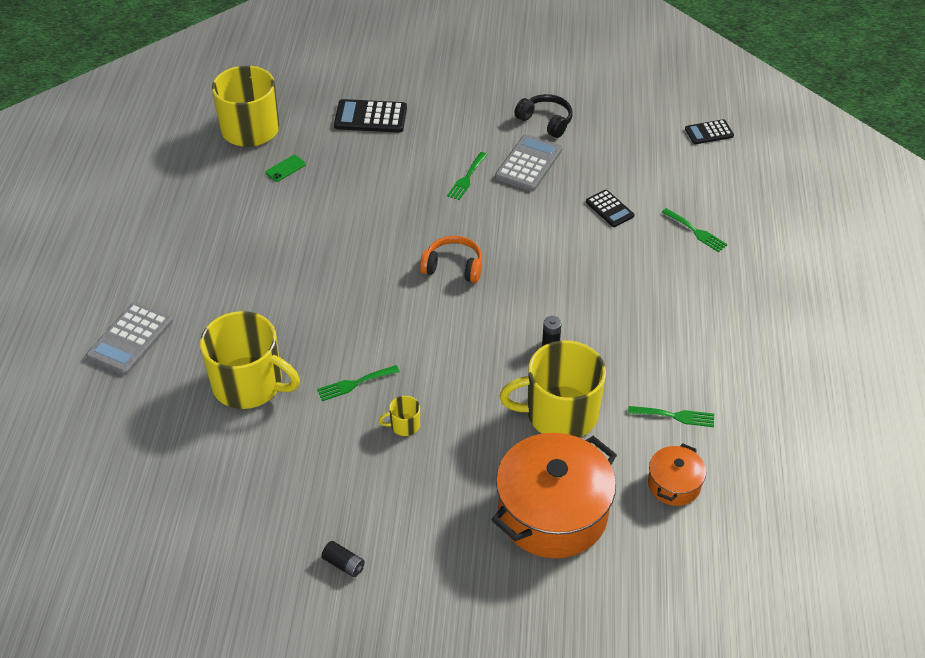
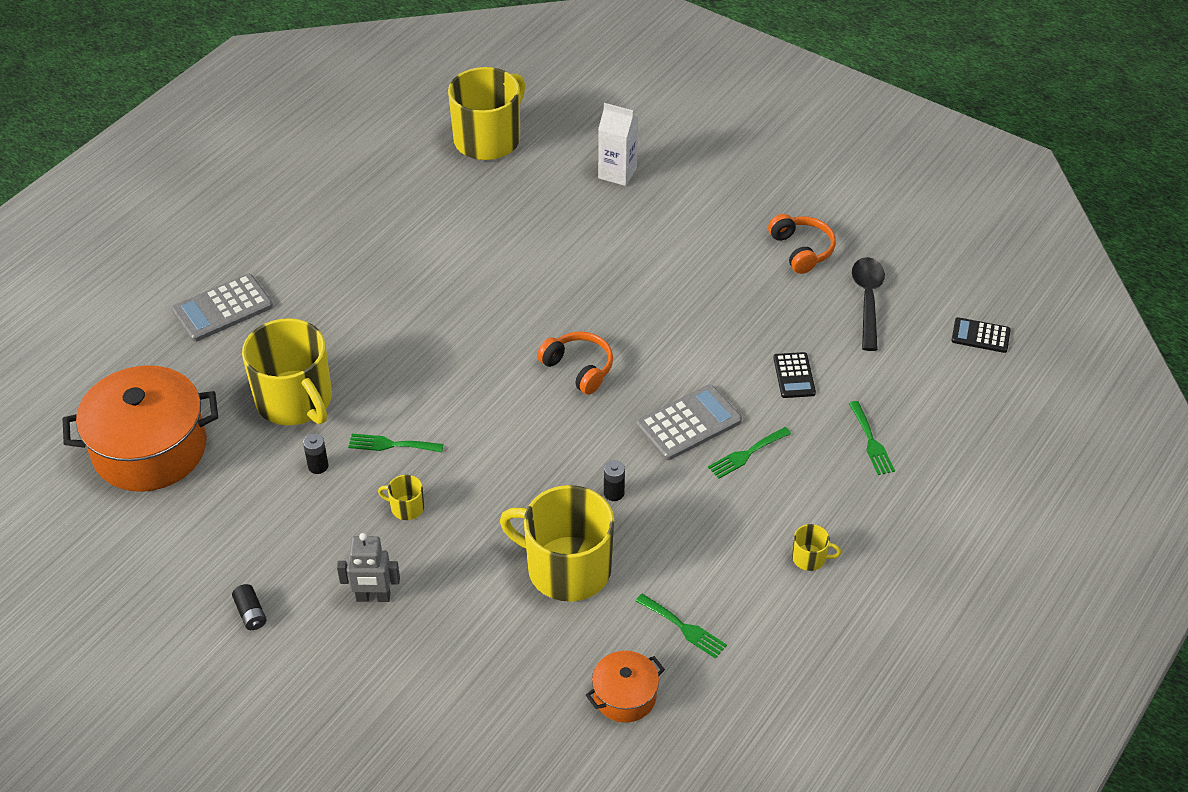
camera: 30 degrees right, 0 degrees up
(285, 168) = (490, 195): green phone -> none
(308, 426) = (318, 466): none -> black battery
(370, 117) = (617, 173): black calculator -> white carton
(432, 504) = (373, 597): none -> grey robot
(467, 178) = (666, 279): green fork -> green fork (746, 454)
(528, 164) = (745, 290): grey calculator -> grey calculator (689, 423)
(545, 121) = (801, 250): black headphones -> orange headphones
(552, 513) = (480, 663): orange pot -> orange pot (150, 449)
(617, 138) = (867, 300): none -> black spoon
(719, 328) = (810, 558): none -> yellow mug

